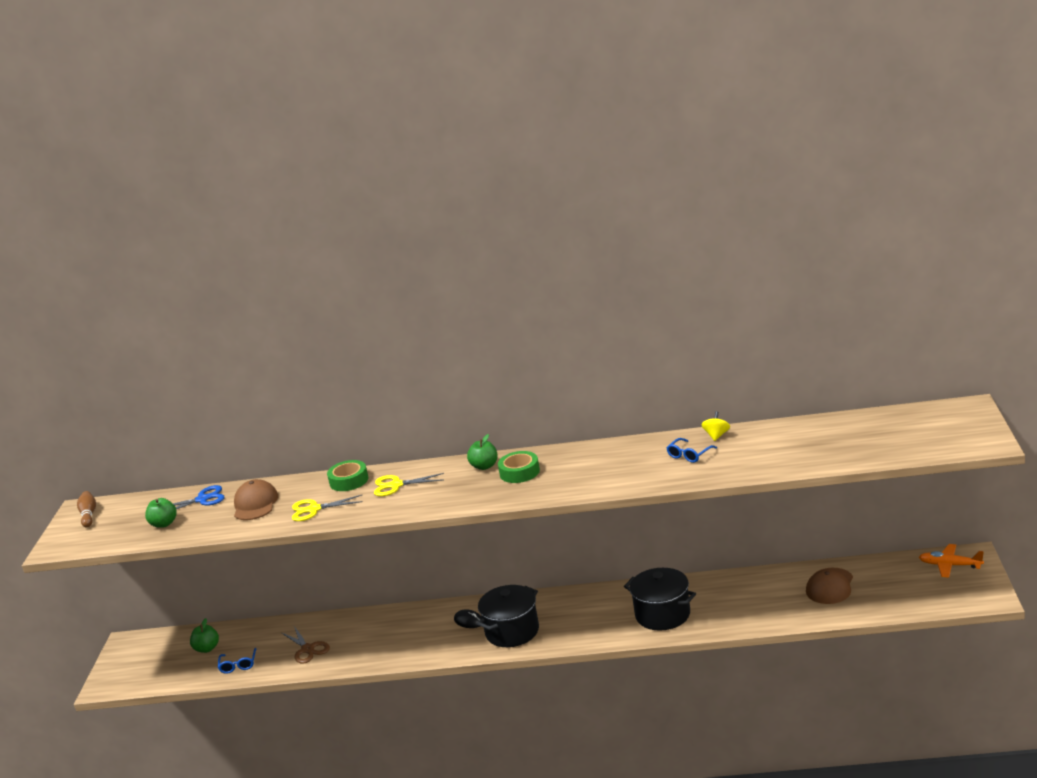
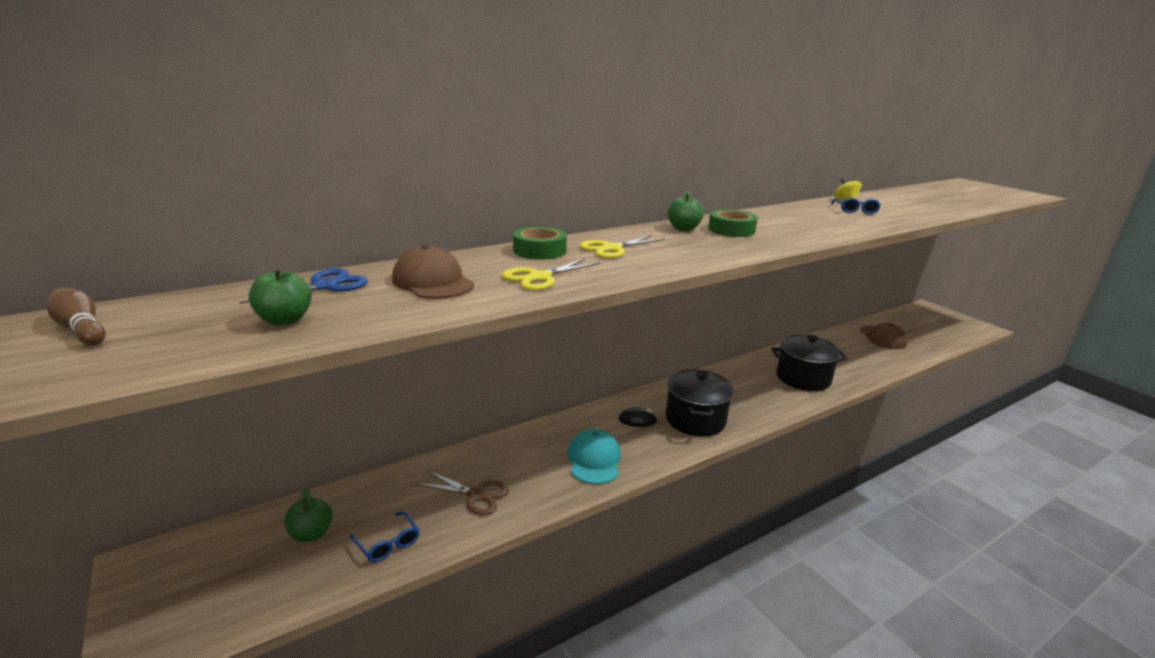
camera: 40 degrees left, 0 degrees up
(402, 645) = (594, 460): none -> turquoise cap
(950, 565) = (927, 314): orange plane -> none

